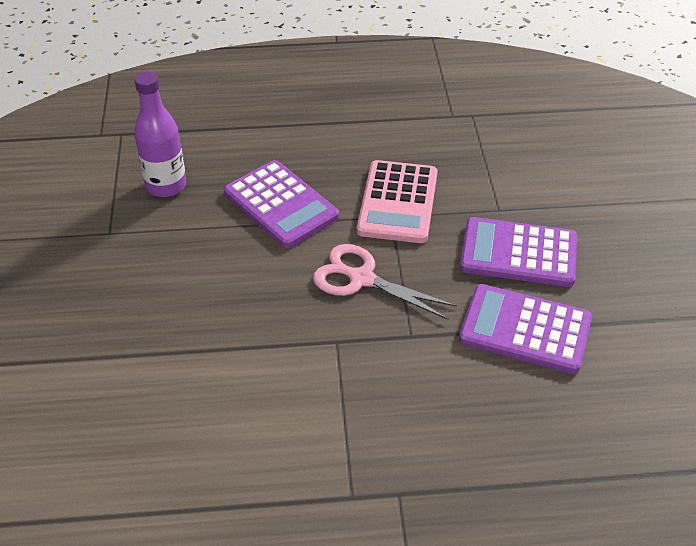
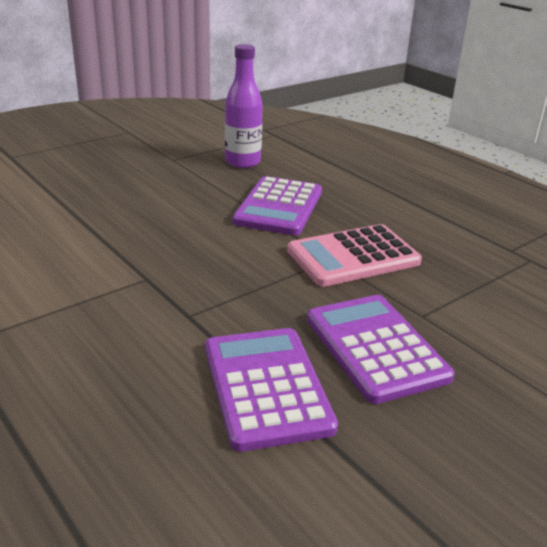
camera: 55 degrees right, 15 degrees down
(361, 279) = (235, 268): pink scissors -> none

